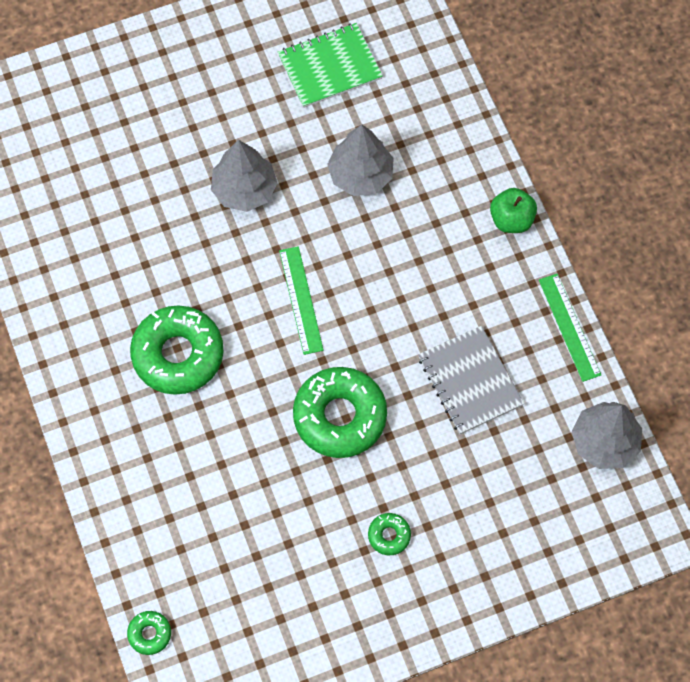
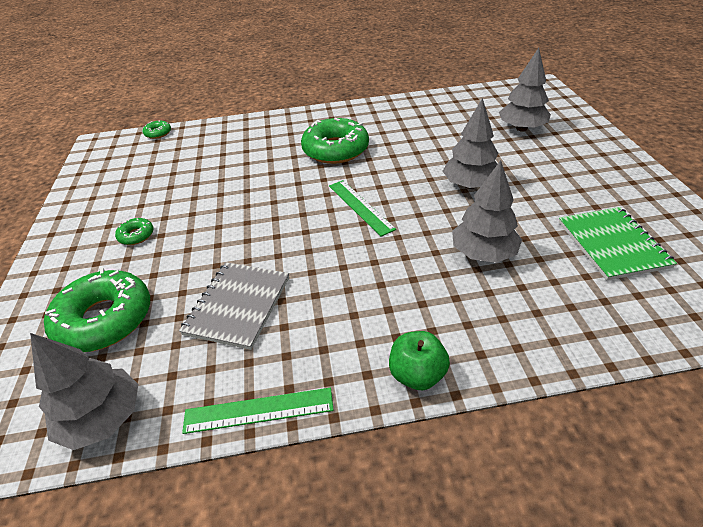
camera: 105 degrees right, 25 degrees down
(106, 133) = (521, 128): none -> grey tree
(301, 300) = (360, 206): green ruler -> green ruler turned 60 degrees clockwise
(340, 416) = (250, 218): green donut -> green donut (105, 319)
(470, 381) = (238, 305): grey notebook -> grey notebook turned 60 degrees counterclockwise

